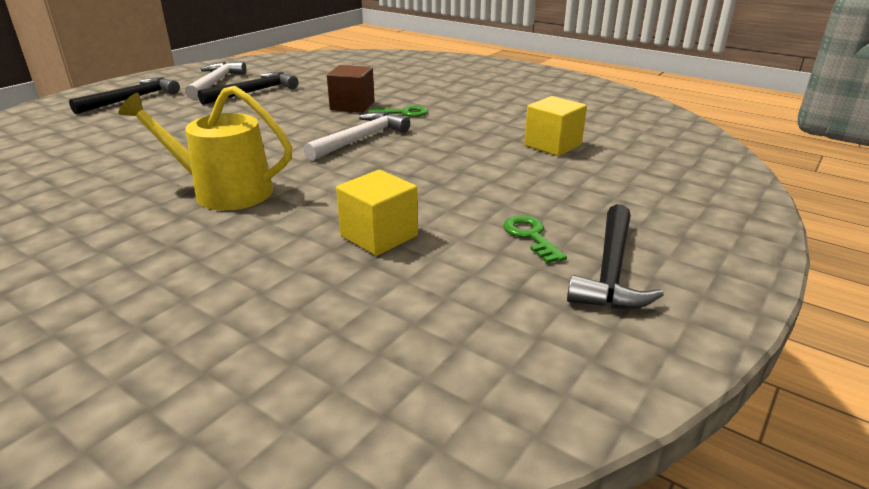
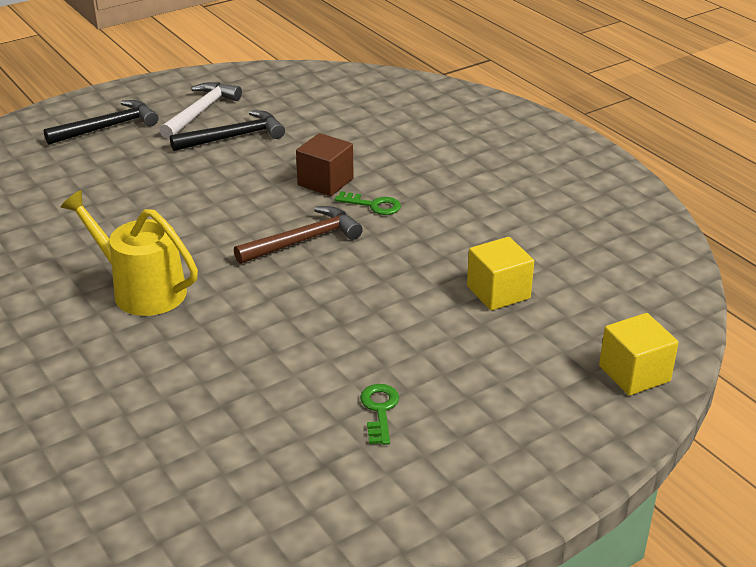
camera: 20 degrees right, 5 degrees up
(361, 139) = (304, 240): white hammer -> brown hammer
(379, 236) = (247, 377): yellow cube -> yellow cube (634, 373)
(610, 271) = (419, 466): black hammer -> none

